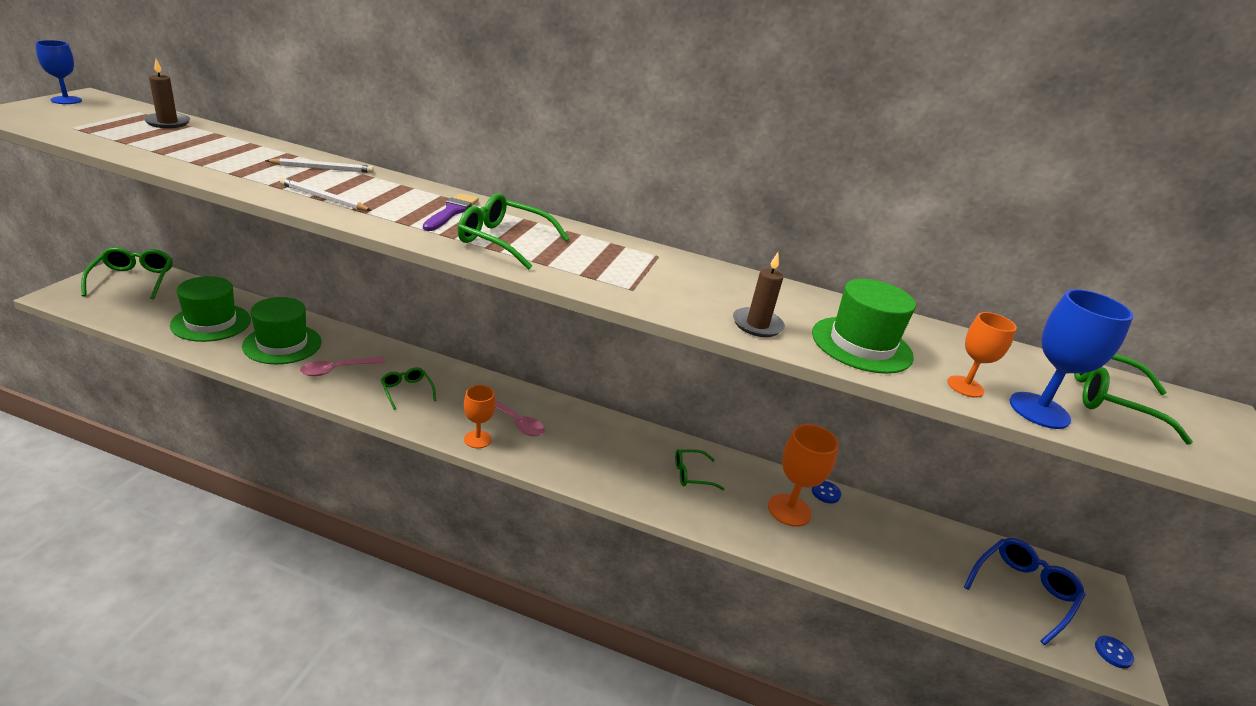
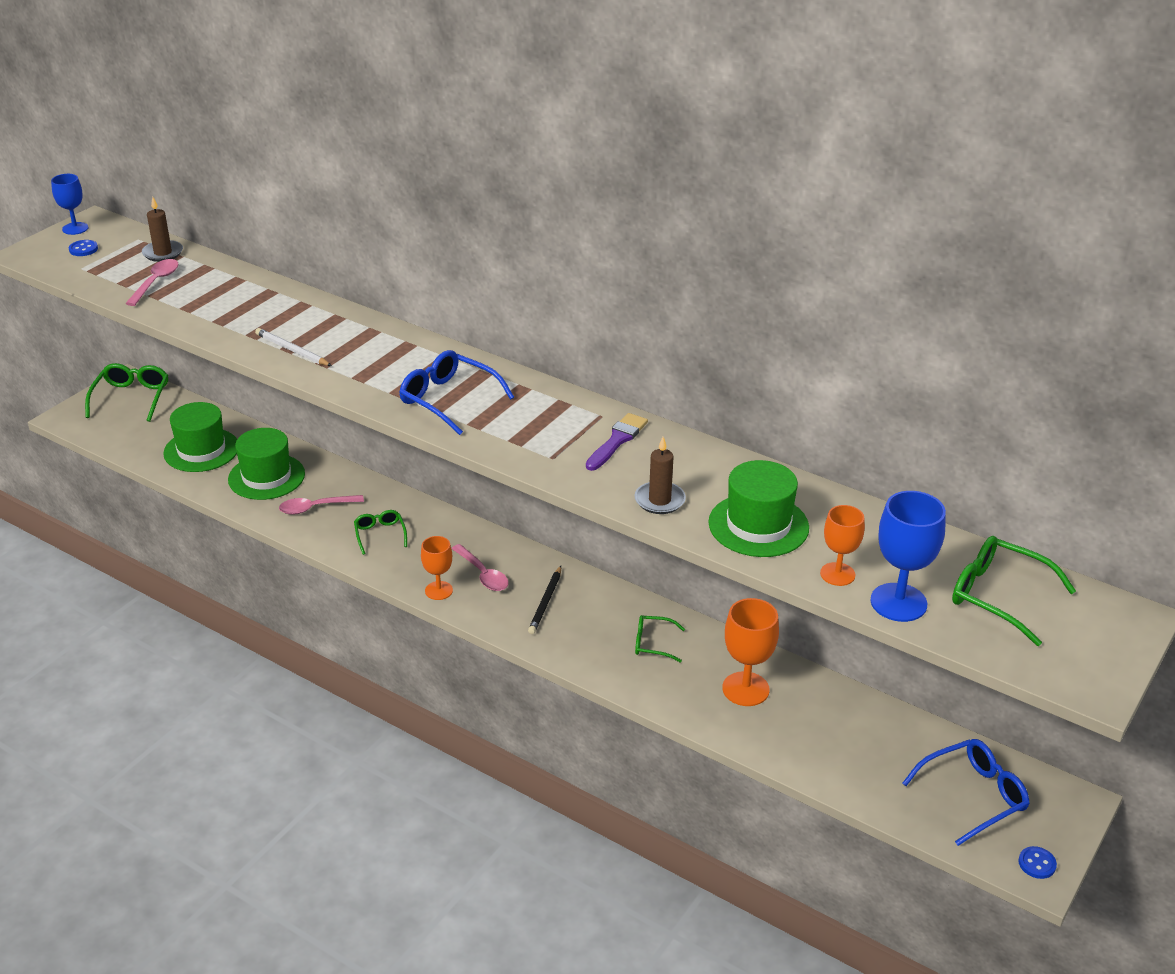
camera: 20 degrees right, 5 degrees up
(160, 142) = (156, 282): none -> pink spoon
(322, 168) = (298, 309): white pencil -> none
(451, 212) = (409, 363): purple brush -> purple brush (617, 440)
(503, 241) = (448, 399): green glasses -> blue glasses
(582, 443) = (545, 602): none -> black pencil
(825, 493) = (799, 675): blue button -> blue button (83, 249)

